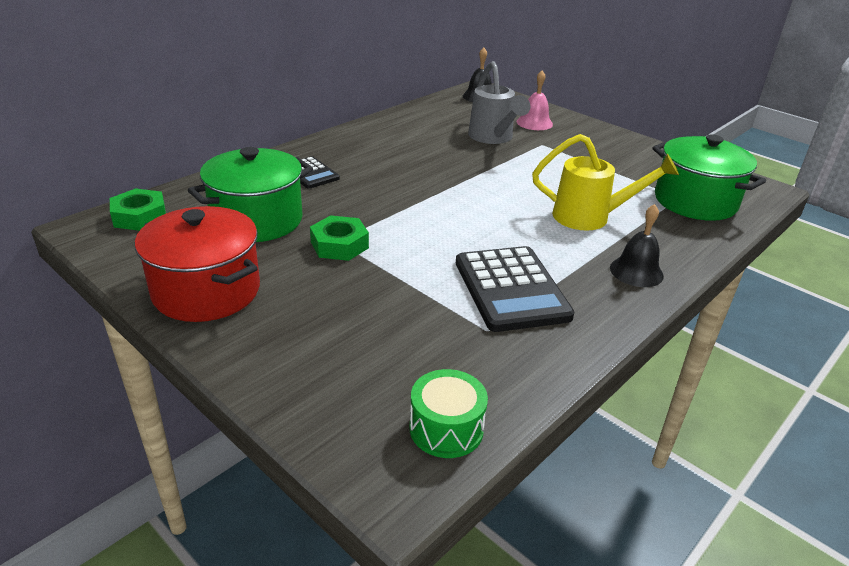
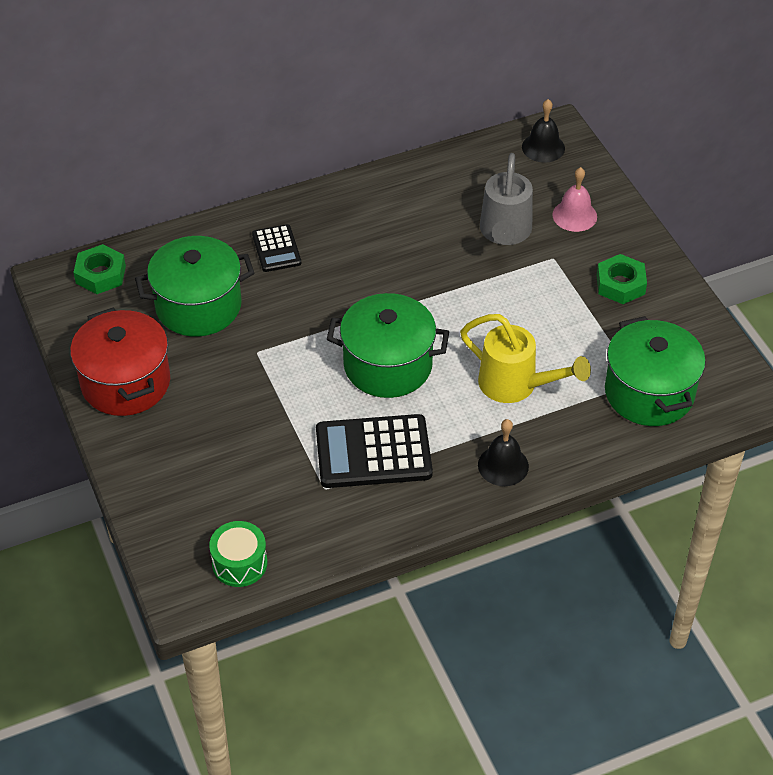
camera: 25 degrees right, 15 degrees up
(339, 245) = (255, 358): green nut -> green nut (620, 284)
(469, 226) = (388, 365): none -> green pot
(511, 289) = (373, 452): black calculator -> black calculator turned 75 degrees clockwise

